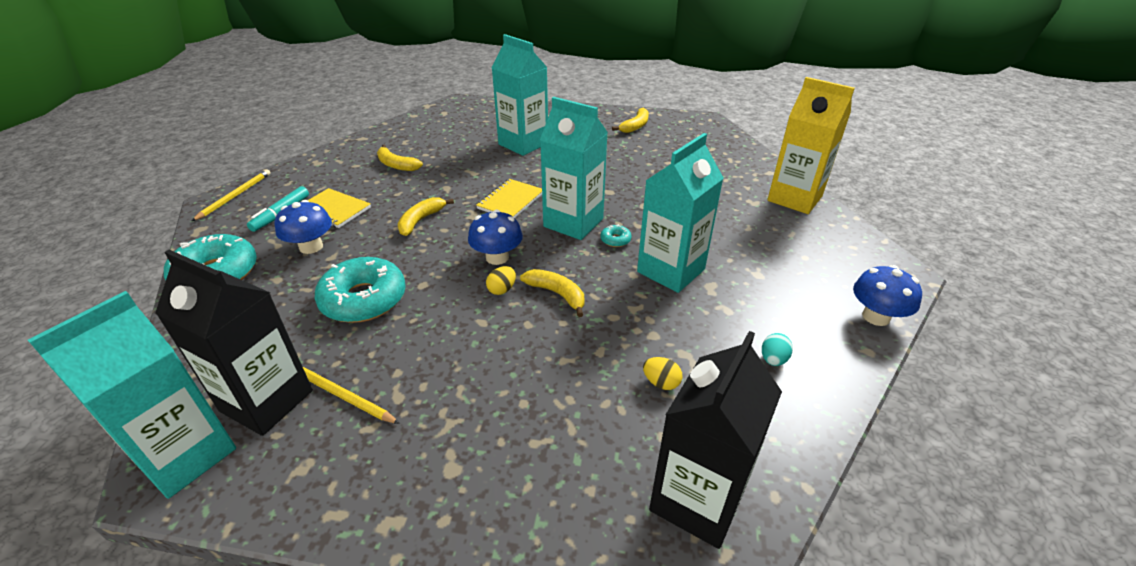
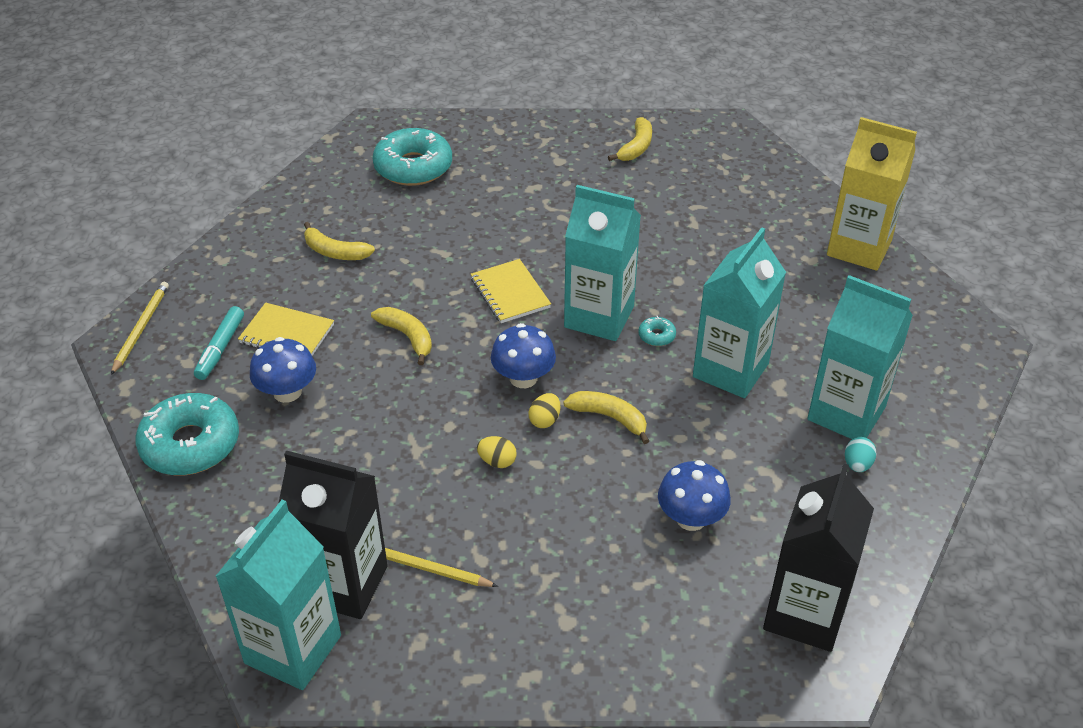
camera: 10 degrees left, 5 degrees up
(364, 299) = (389, 454): turquoise donut -> turquoise donut (413, 167)
(421, 220) = (407, 337): yellow banana -> yellow banana turned 120 degrees clockwise
(510, 201) = (510, 293): yellow notebook -> yellow notebook turned 45 degrees counterclockwise
(523, 144) = (493, 196): turquoise carton -> turquoise carton (846, 413)
(661, 383) = (748, 506): yellow egg -> yellow egg (497, 461)
(876, 316) = (958, 400): blue mushroom -> blue mushroom (691, 518)

